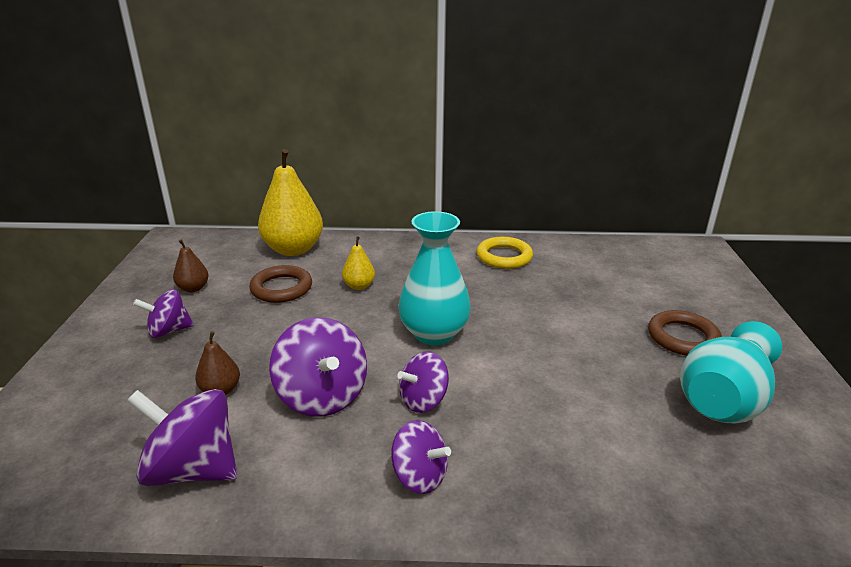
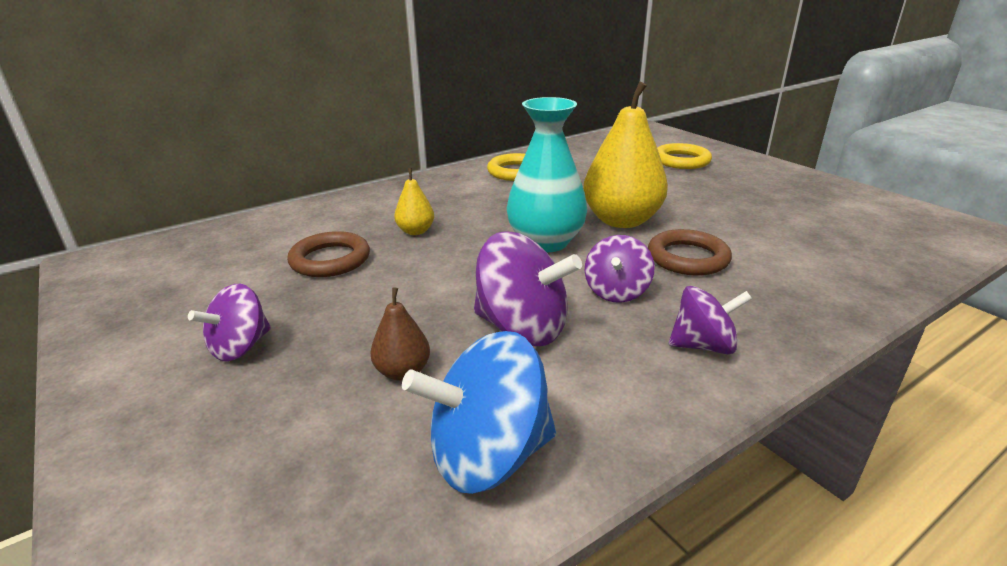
camera: 35 degrees left, 0 degrees up
(193, 288) = (210, 297): brown pear -> none
(193, 469) = (488, 455): purple spinning top -> blue spinning top
(293, 249) = (291, 224): yellow pear -> yellow pear (621, 221)
(679, 297) = (681, 161): none -> yellow ring
(683, 337) = (722, 183): brown ring -> brown ring (687, 258)
(724, 399) = (801, 208): turquoise vase -> none

